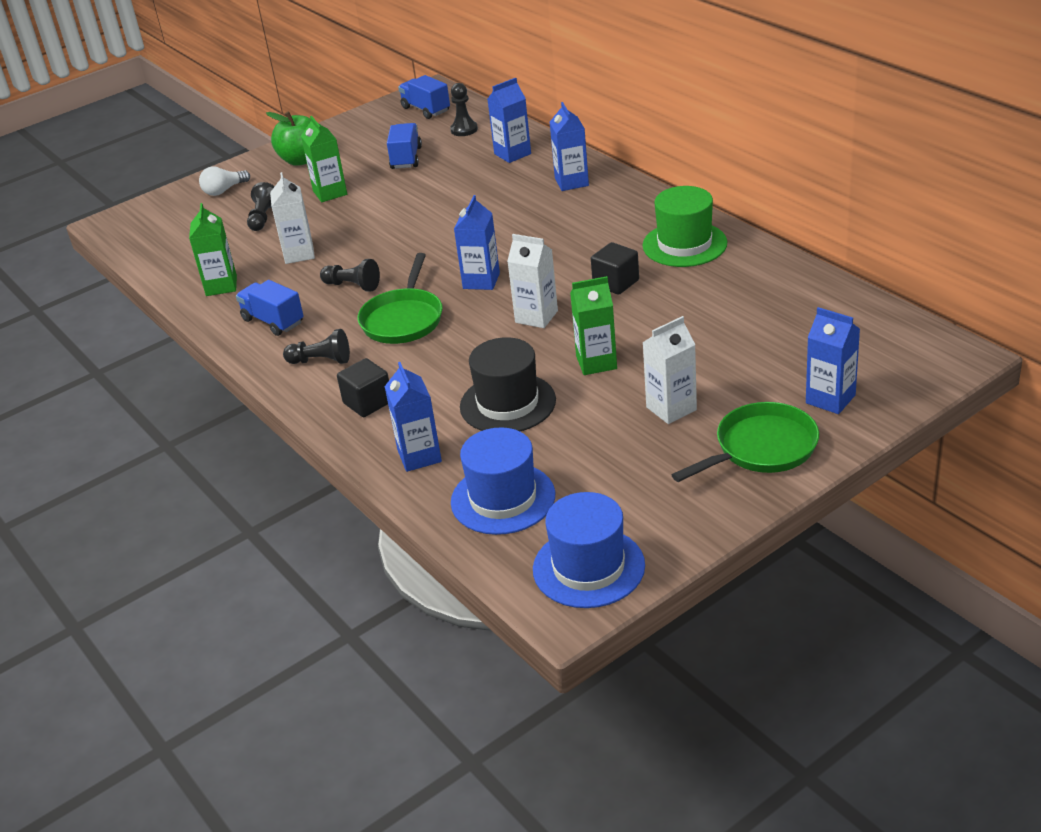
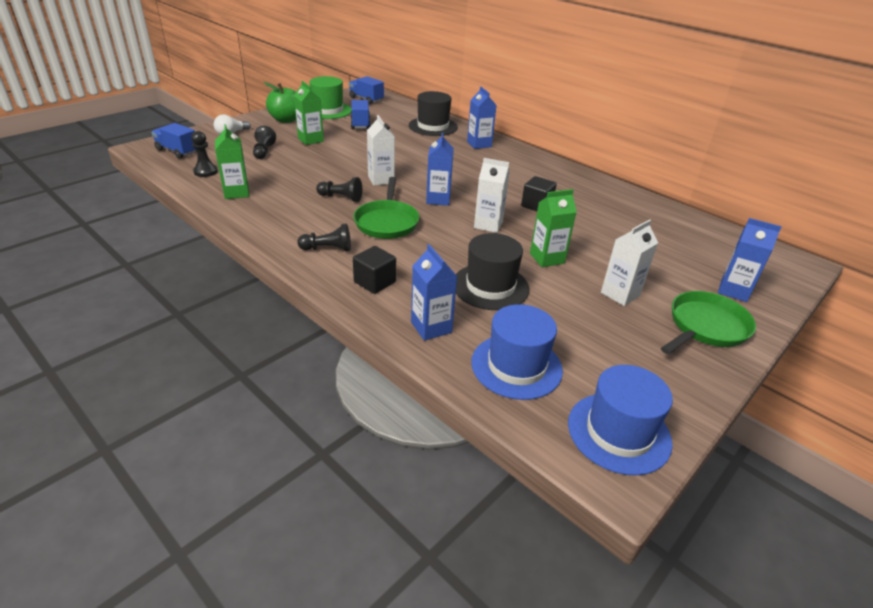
camera: 15 degrees left, 0 degrees up
(273, 321) = (282, 219): blue truck -> blue truck (177, 151)
(299, 254) = (295, 175): white carton -> white carton (381, 179)
(464, 130) = (395, 111): black pawn -> black pawn (205, 171)
(512, 154) = (433, 126): blue carton -> black hat
(684, 244) = (573, 184): green hat -> green hat (328, 110)

